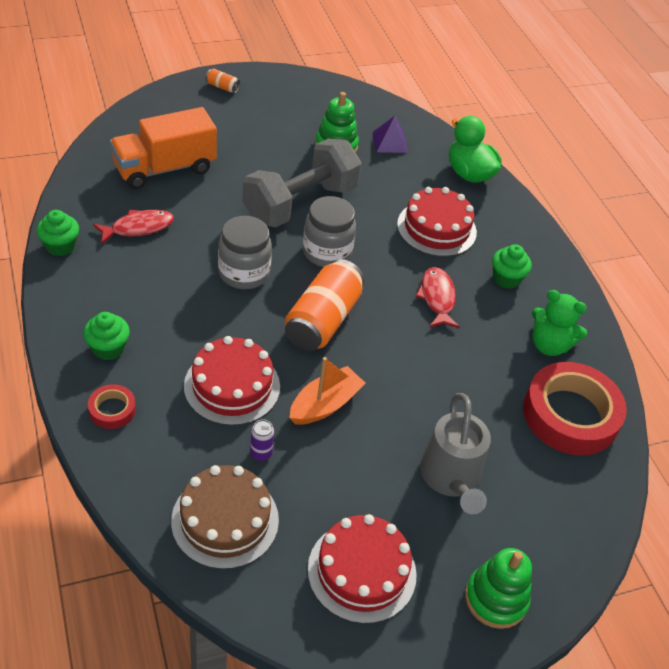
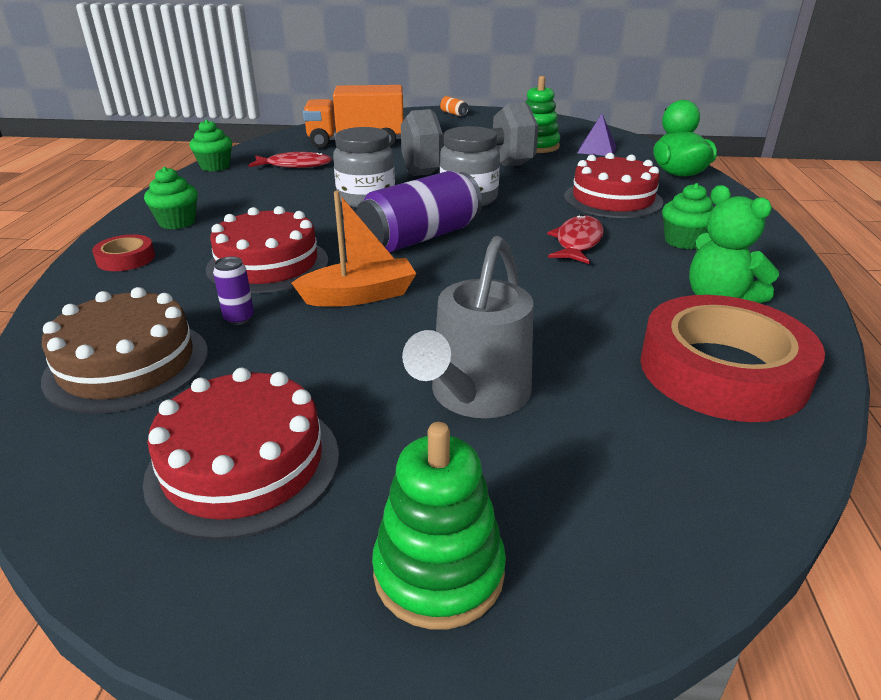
camera: 30 degrees right, 15 degrees down
(323, 320) = (420, 237): orange can -> purple can

